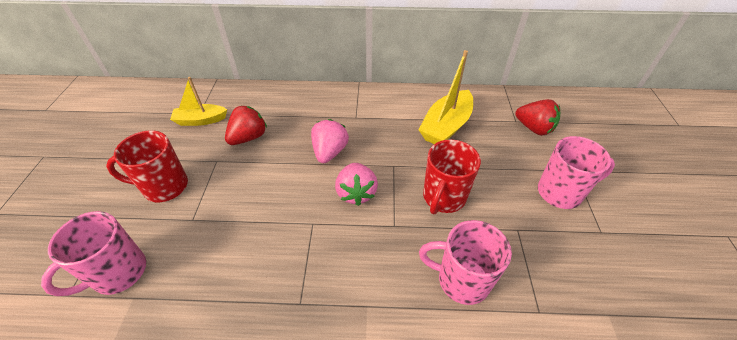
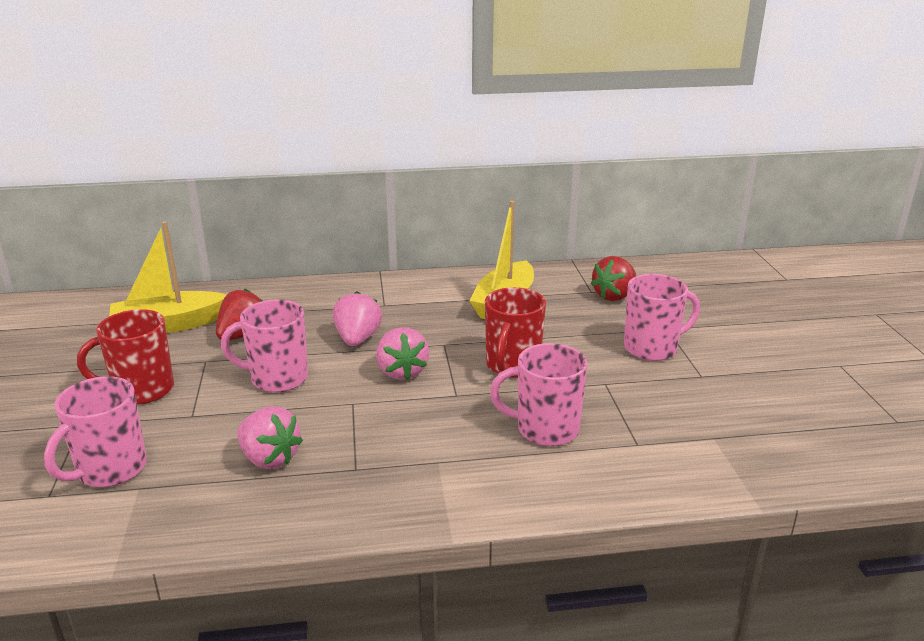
camera: 10 degrees left, 20 degrees down
(200, 120) = (169, 325): yellow boat -> yellow boat, size x1.54
(236, 279) = (269, 458): none -> pink strawberry
(263, 187) = (277, 378): none -> pink mug
(534, 128) = (614, 296): red strawberry -> red strawberry turned 105 degrees clockwise

